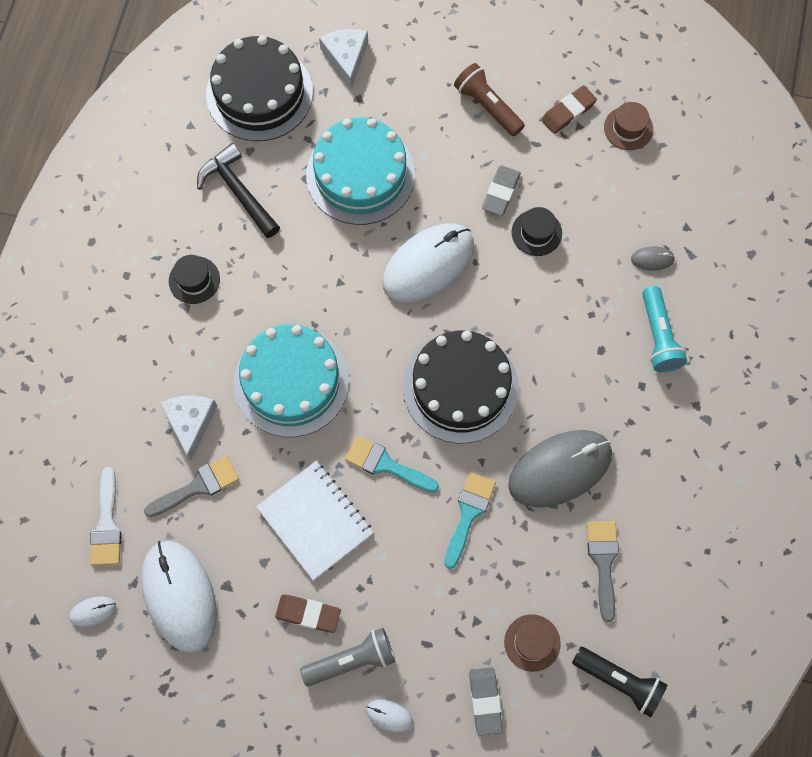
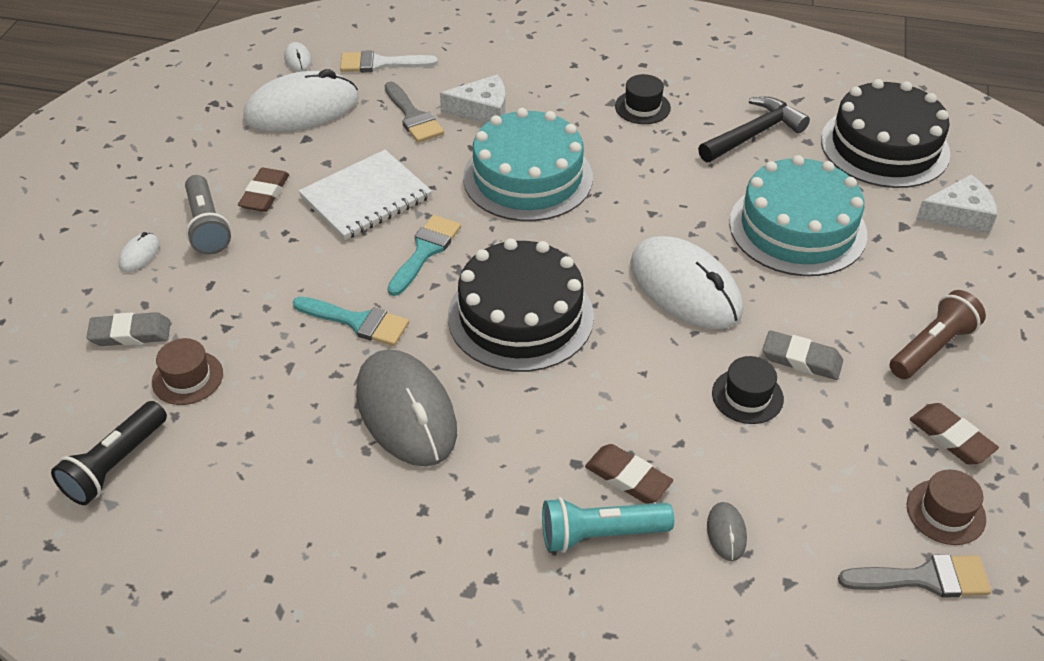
camera: 90 degrees right, 25 degrees down
(603, 562) = (274, 453): grey brush -> grey brush (924, 578)
(612, 317) = (628, 477): none -> brown eraser

